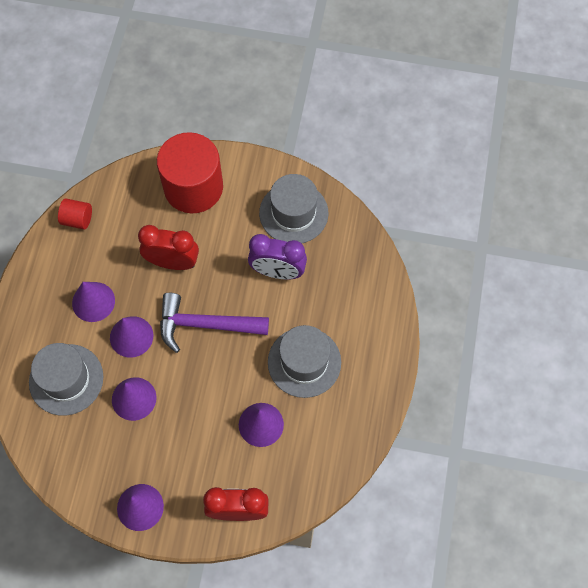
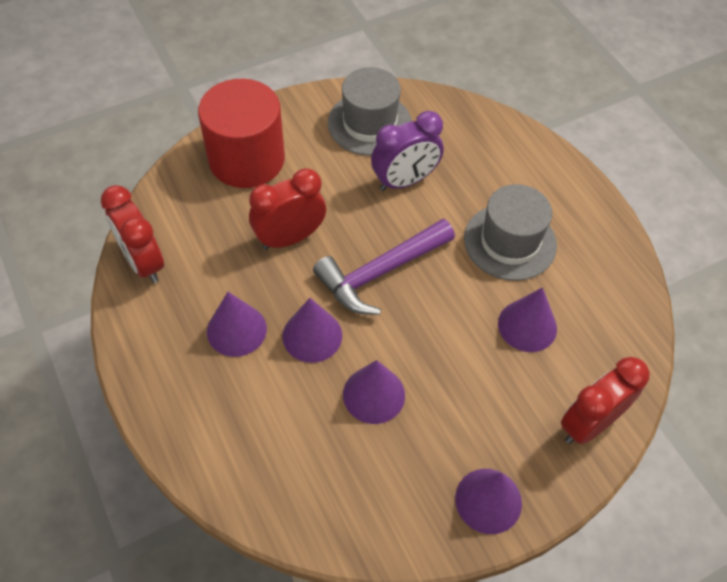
camera: 40 degrees left, 10 degrees down
(66, 379) = (278, 429): grey hat -> none
(77, 219) = (143, 262): red cylinder -> red clock

